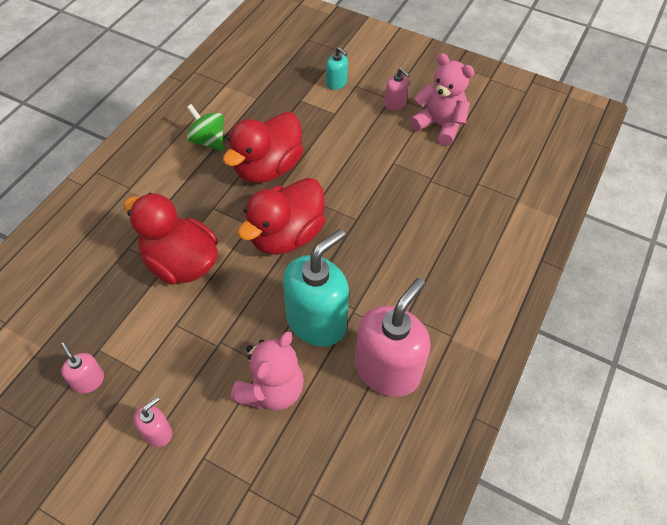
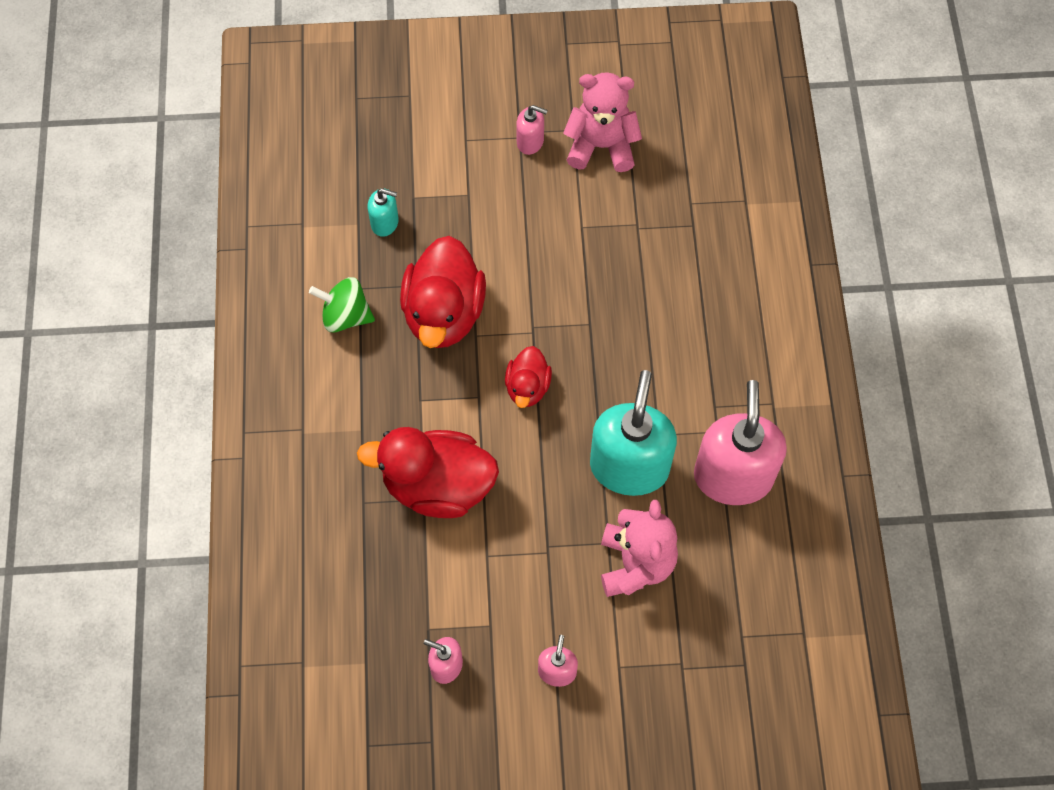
camera: 30 degrees left, 10 degrees up
(286, 235) = (527, 387): red duck -> red duck, size x0.54
(336, 83) = (440, 148): turquoise soap dispenser -> turquoise soap dispenser (385, 223)

